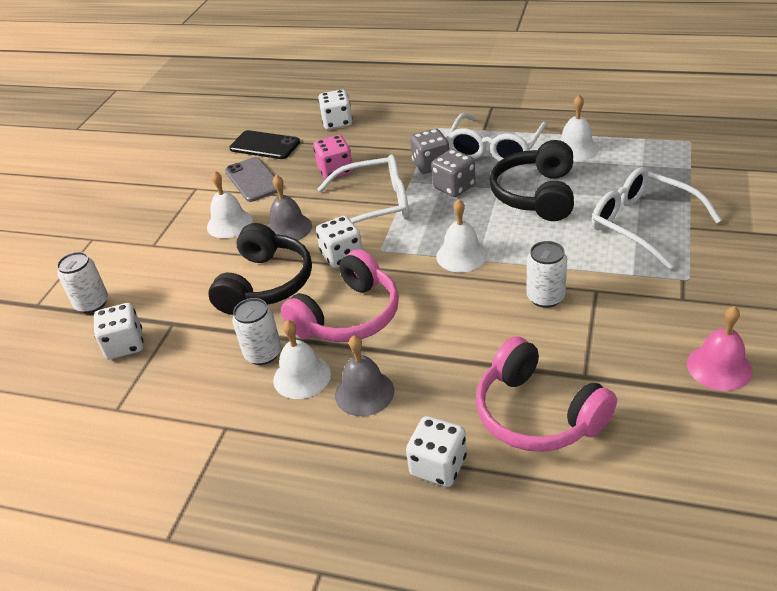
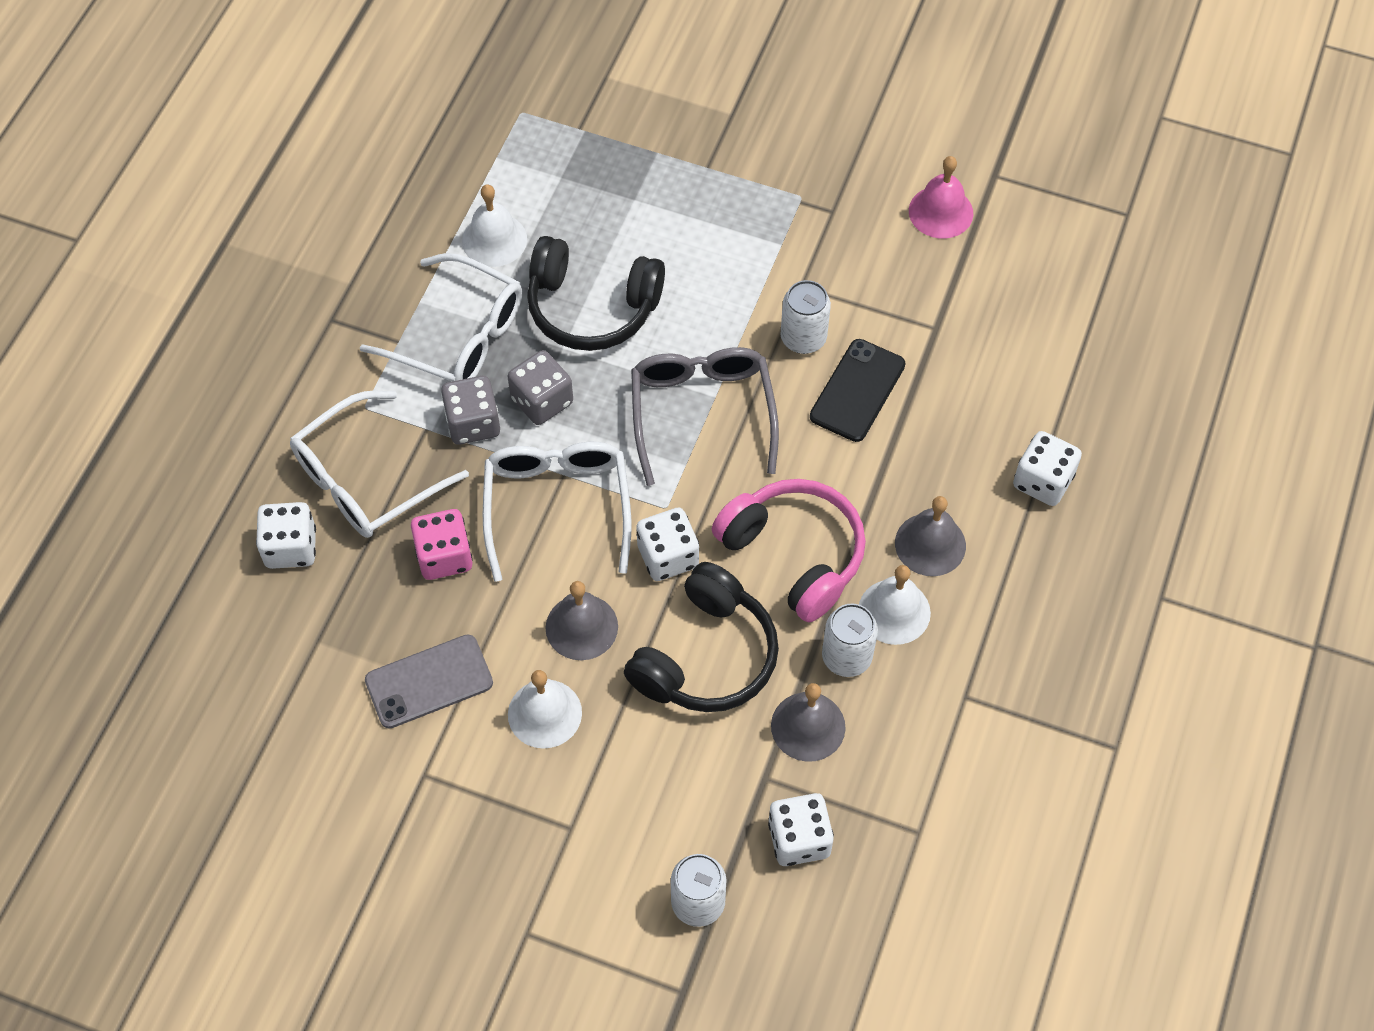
camera: 90 degrees left, 20 degrees up
(209, 339) = (808, 726): none -> grey bell
(265, 145) = (324, 666): black phone -> black phone (857, 391)
(266, 284) = (706, 656): black headphones -> black headphones turned 105 degrees clockwise
(461, 255) = (702, 413): white bell -> grey glasses
(537, 414) = (983, 381): pink headphones -> none
(643, 224) = (688, 210): white glasses -> white glasses (366, 479)

